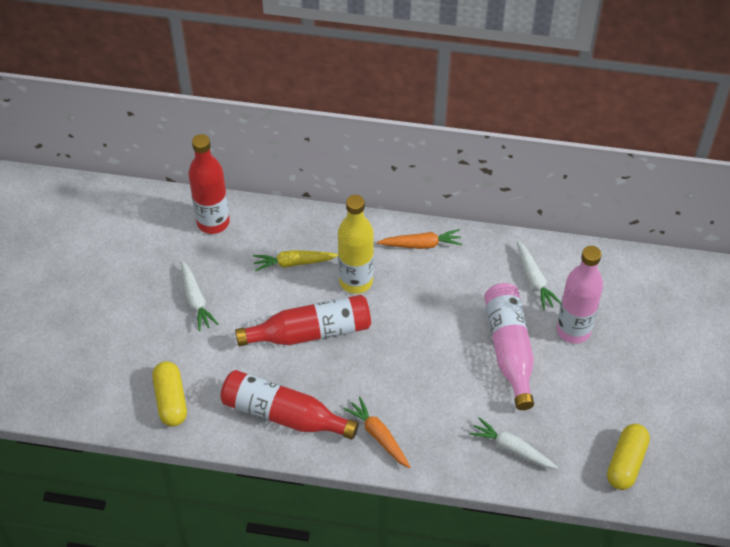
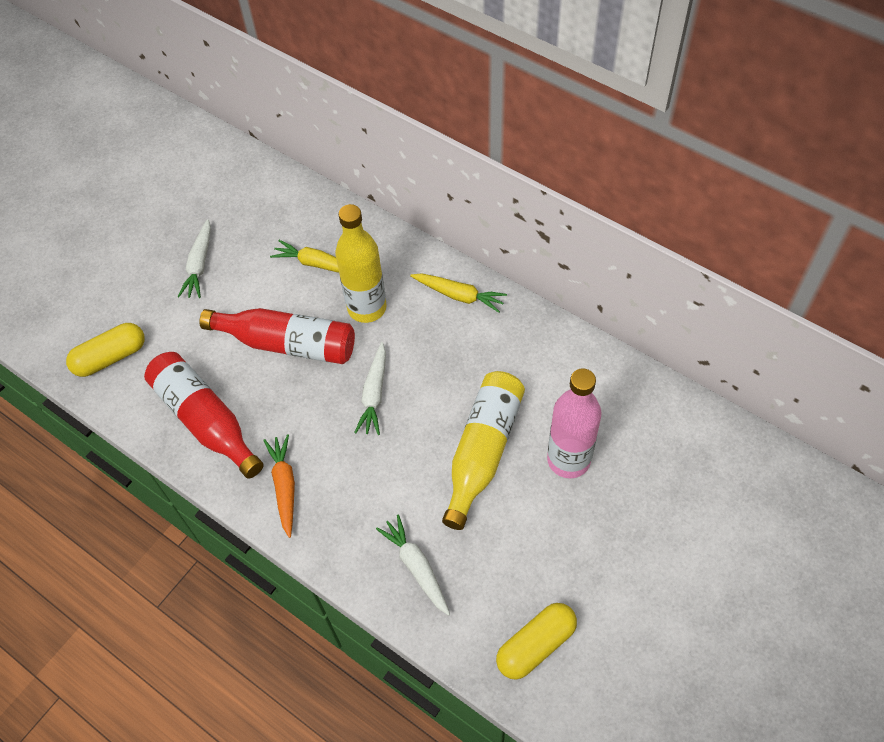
camera: 30 degrees right, 5 degrees up
(171, 400) = (110, 357): yellow capsule -> yellow capsule turned 45 degrees clockwise
(213, 222) = (266, 192): red bottle -> none
(421, 244) = (459, 295): orange carrot -> yellow carrot
(509, 349) = (482, 451): pink bottle -> yellow bottle
(534, 280) = (558, 383): white carrot -> white carrot (374, 394)

